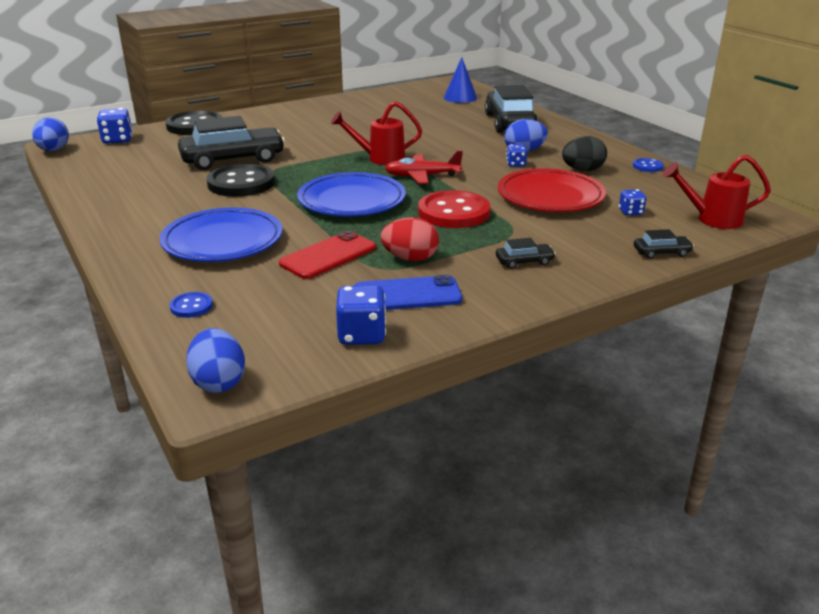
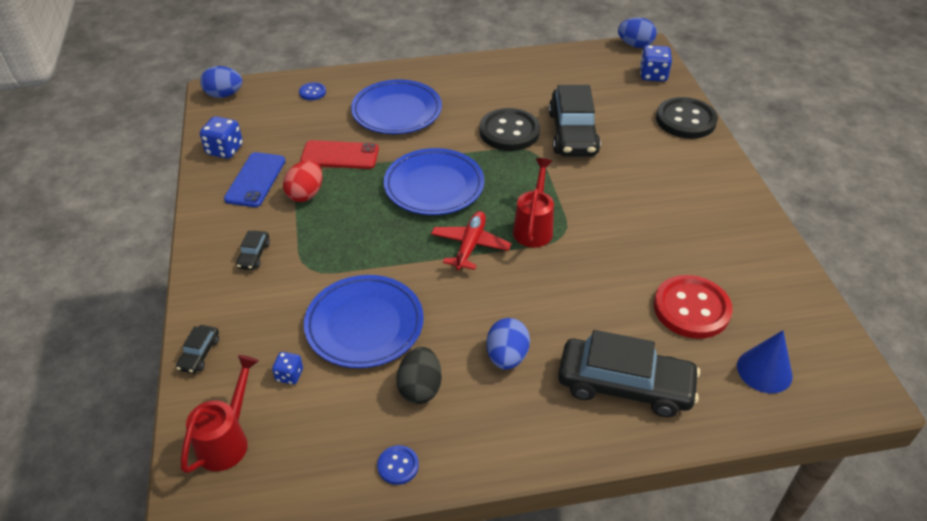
camera: 110 degrees right, 15 degrees up
(328, 256) = (340, 155): red phone -> red phone turned 60 degrees counterclockwise
(453, 212) = (372, 242): red button -> red button (691, 309)
(515, 164) = (468, 332): blue dice -> none
(550, 197) = (364, 325): red plate -> blue plate

